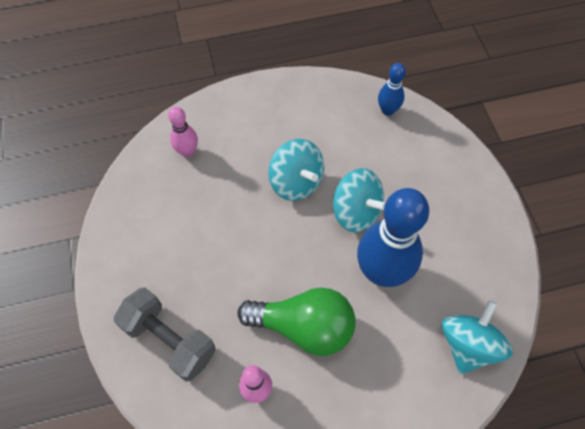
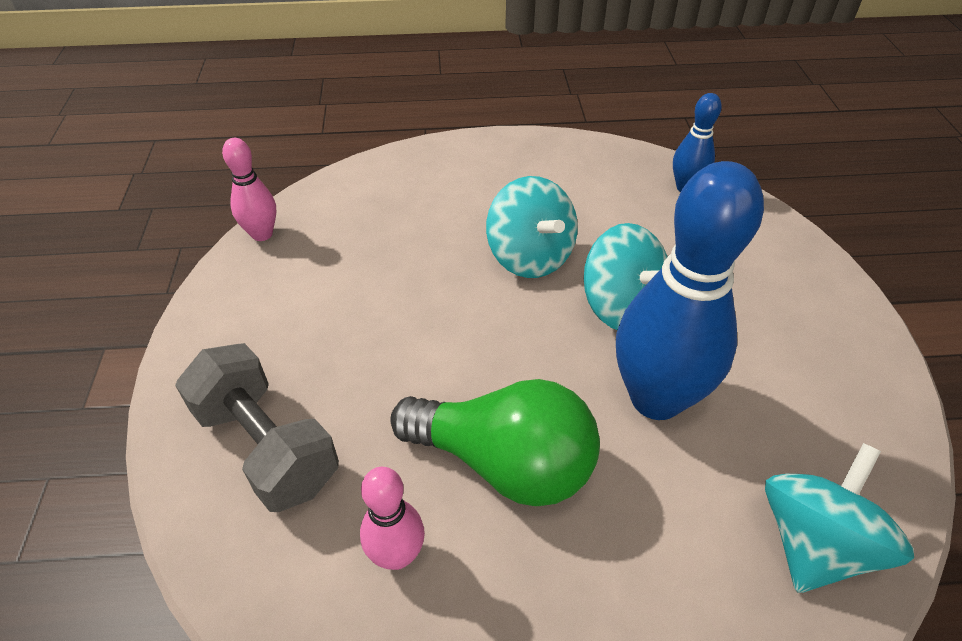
camera: 10 degrees right, 15 degrees down
(187, 152) = (374, 201): pink bowling pin -> pink bowling pin (262, 234)

